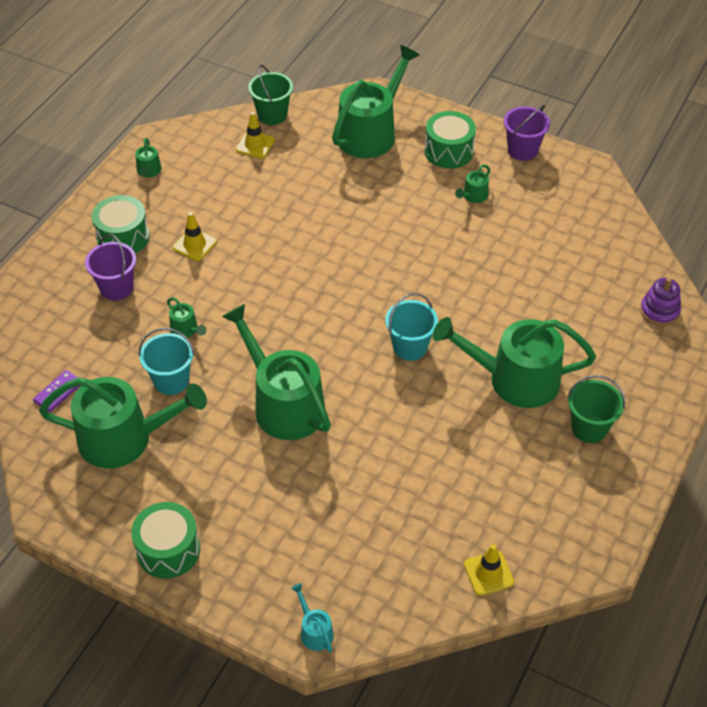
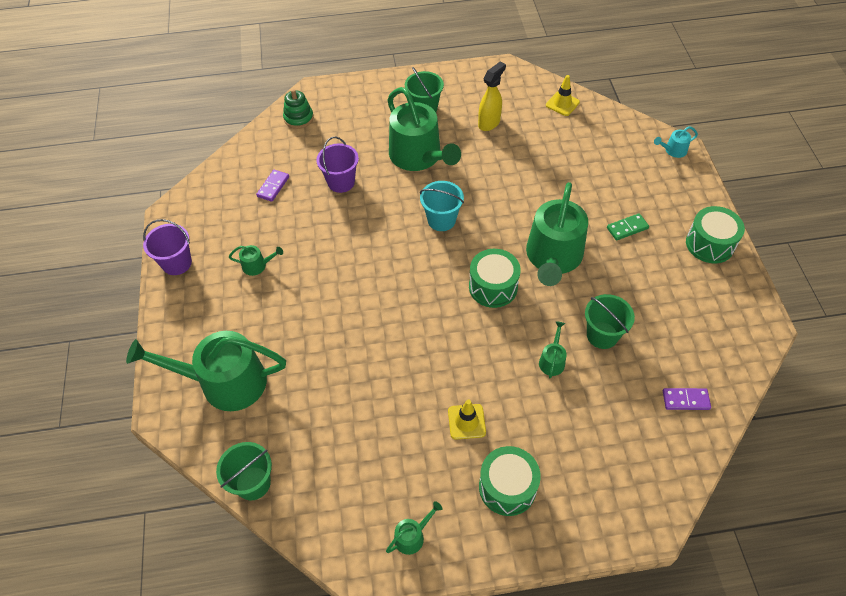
camera: 125 degrees left, 5 degrees up
(116, 288) = (561, 444): purple bucket -> purple bucket (341, 182)
(124, 438) = (672, 327): green watering can -> none
(171, 380) = (602, 335): turquoise bucket -> green bucket
(255, 145) = (307, 466): yellow traffic cone -> none
(257, 492) = (627, 228): none -> green domino
(314, 631) = (673, 150): turquoise watering can -> turquoise watering can turned 45 degrees clockwise
(449, 151) = (212, 311): green drum -> green drum (493, 287)
(515, 475) = (489, 123): none -> yellow spray bottle
(567, 247) = (273, 186): none -> purple domino
(659, 311) = (298, 118): purple stacking toy -> green stacking toy

